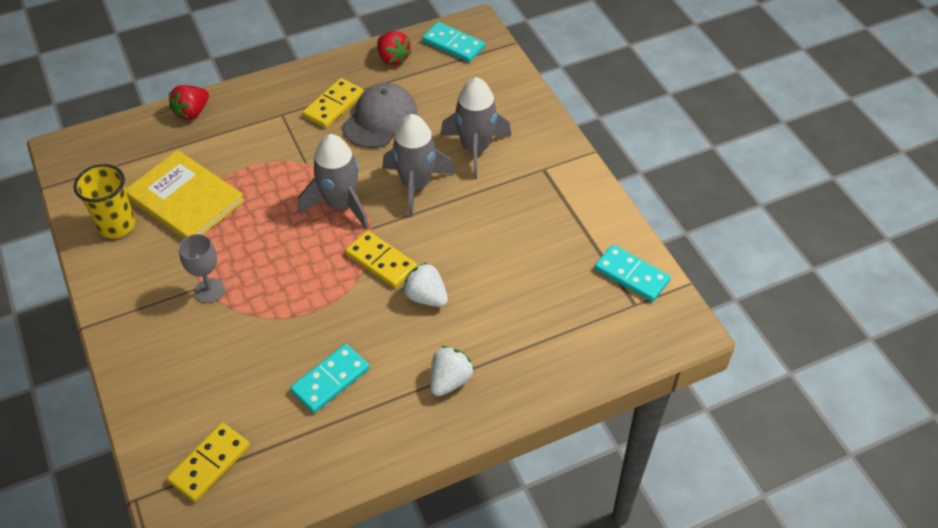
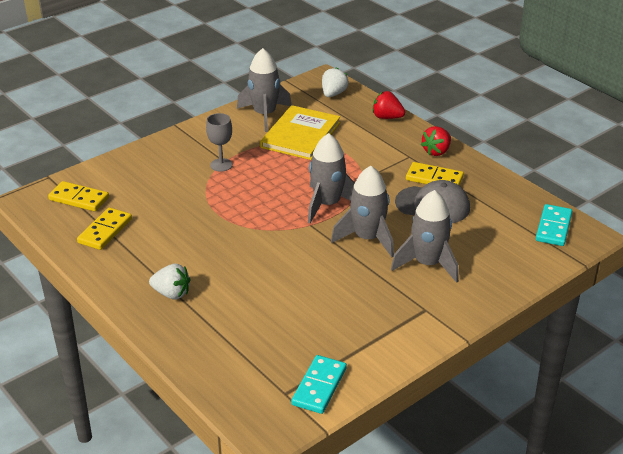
camera: 75 degrees right, 15 degrees down
(117, 225) = (264, 115): yellow cup -> grey rocket
(330, 380) = (158, 235): turquoise domino -> none
(381, 261) = (278, 236): yellow domino -> yellow domino (105, 231)
(393, 58) = (511, 197): red strawberry -> red strawberry (436, 151)
(426, 297) = (250, 266): white strawberry -> white strawberry (333, 94)

